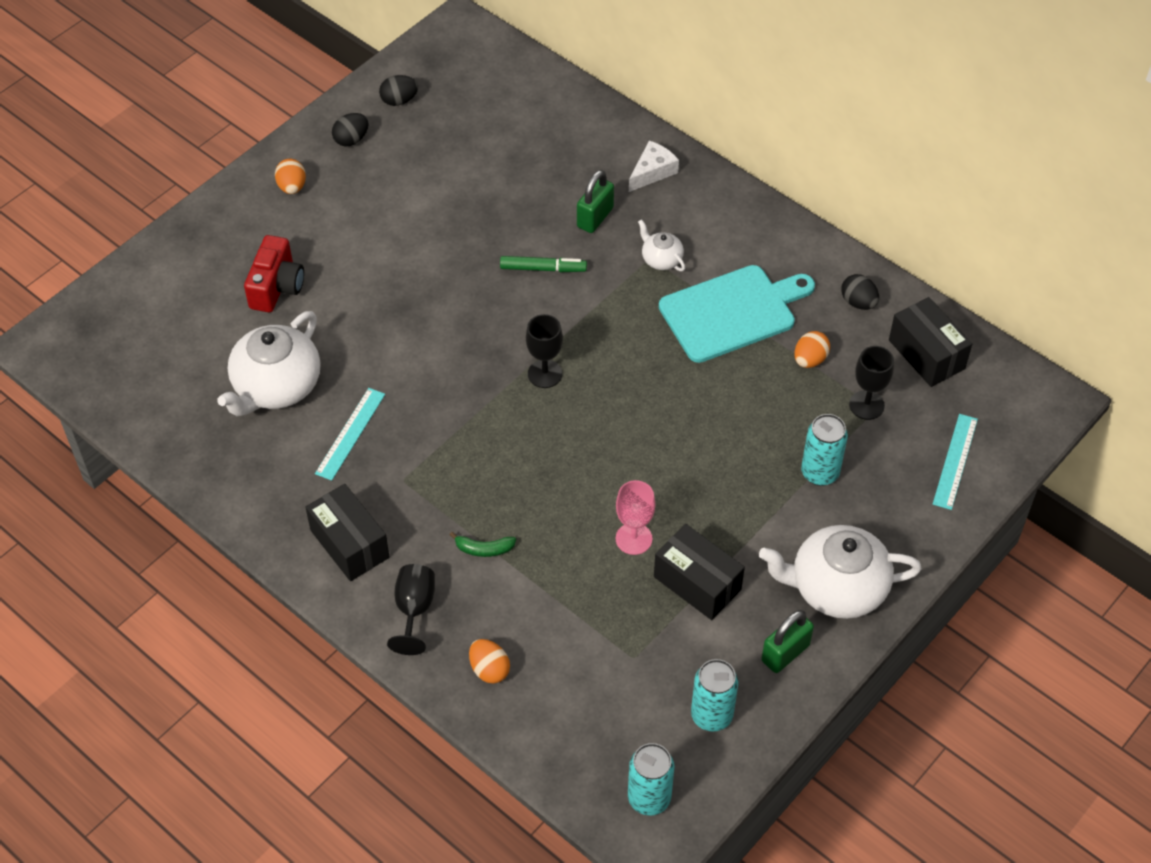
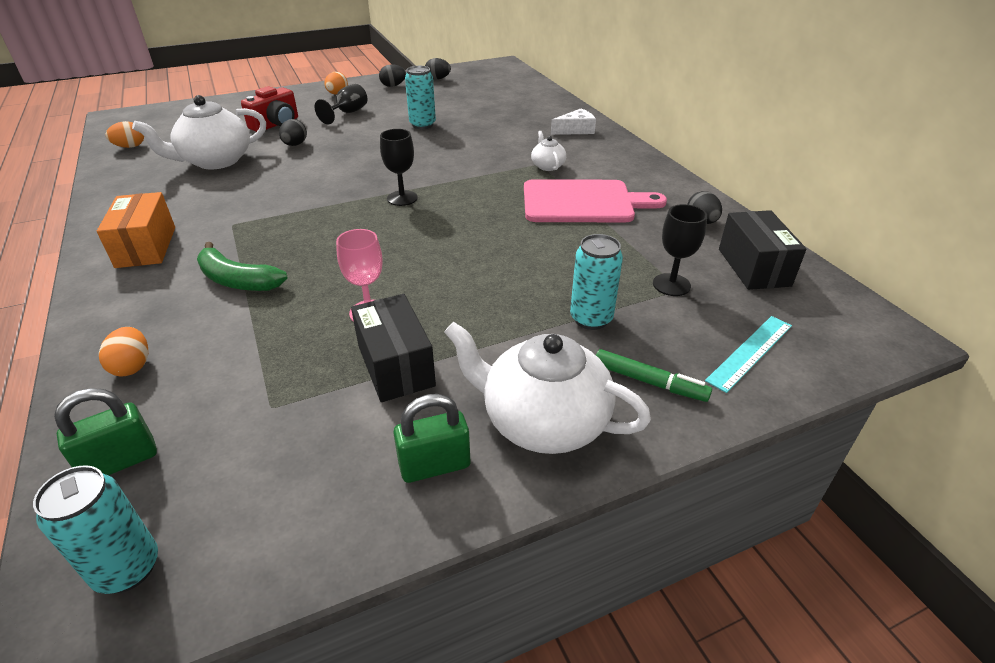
camera: 25 degrees right, 15 degrees down
(341, 321) = (295, 145): none -> black egg
(349, 544) = (146, 247): black box -> orange box
(350, 433) = (230, 192): turquoise ruler -> none
(414, 609) = (133, 301): black goblet -> black goblet (348, 113)
(484, 549) = (237, 280): green banana -> green banana, size x1.73
(543, 269) = (455, 152): green marker -> green marker (649, 382)
(595, 217) = (515, 139): green padlock -> green padlock (120, 461)
(711, 715) = (293, 500): turquoise can -> turquoise can (422, 125)
(732, 312) = (583, 202): turquoise cutting board -> pink cutting board
(810, 360) = (633, 243): orange egg -> orange egg (130, 147)

